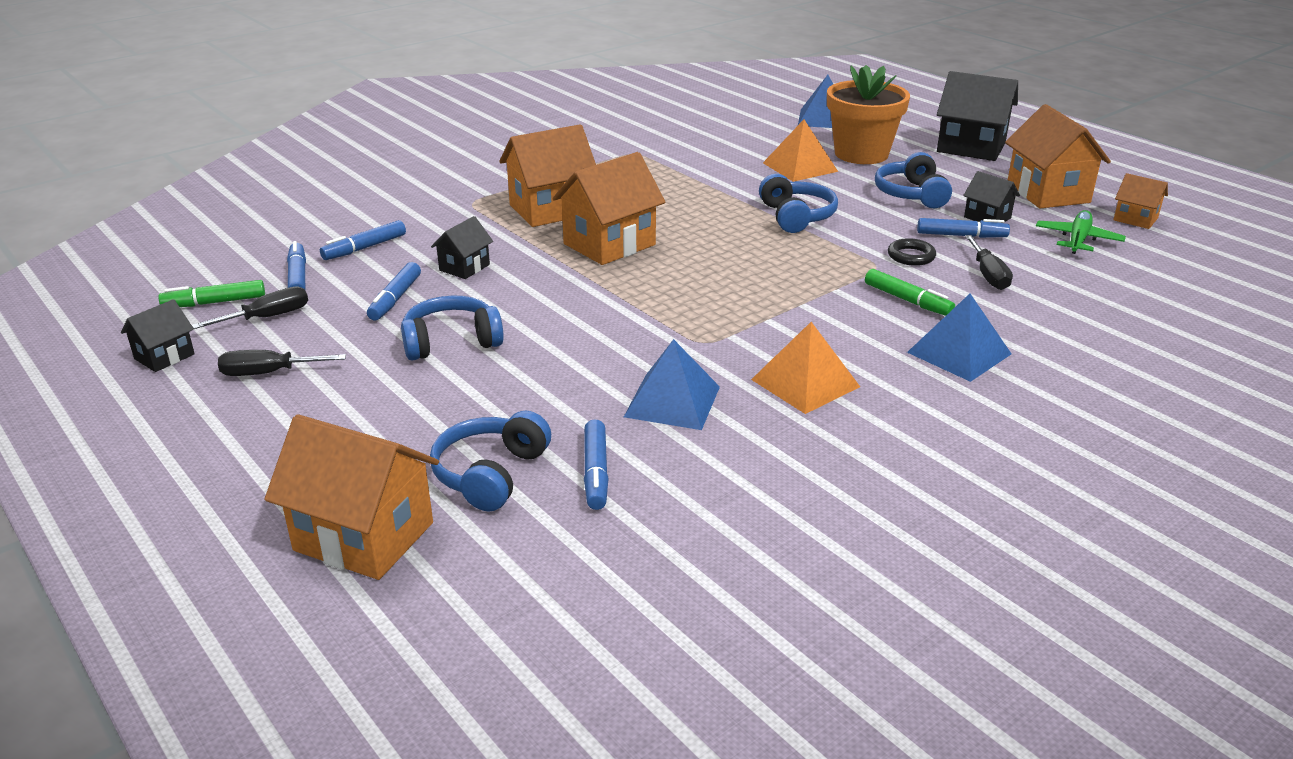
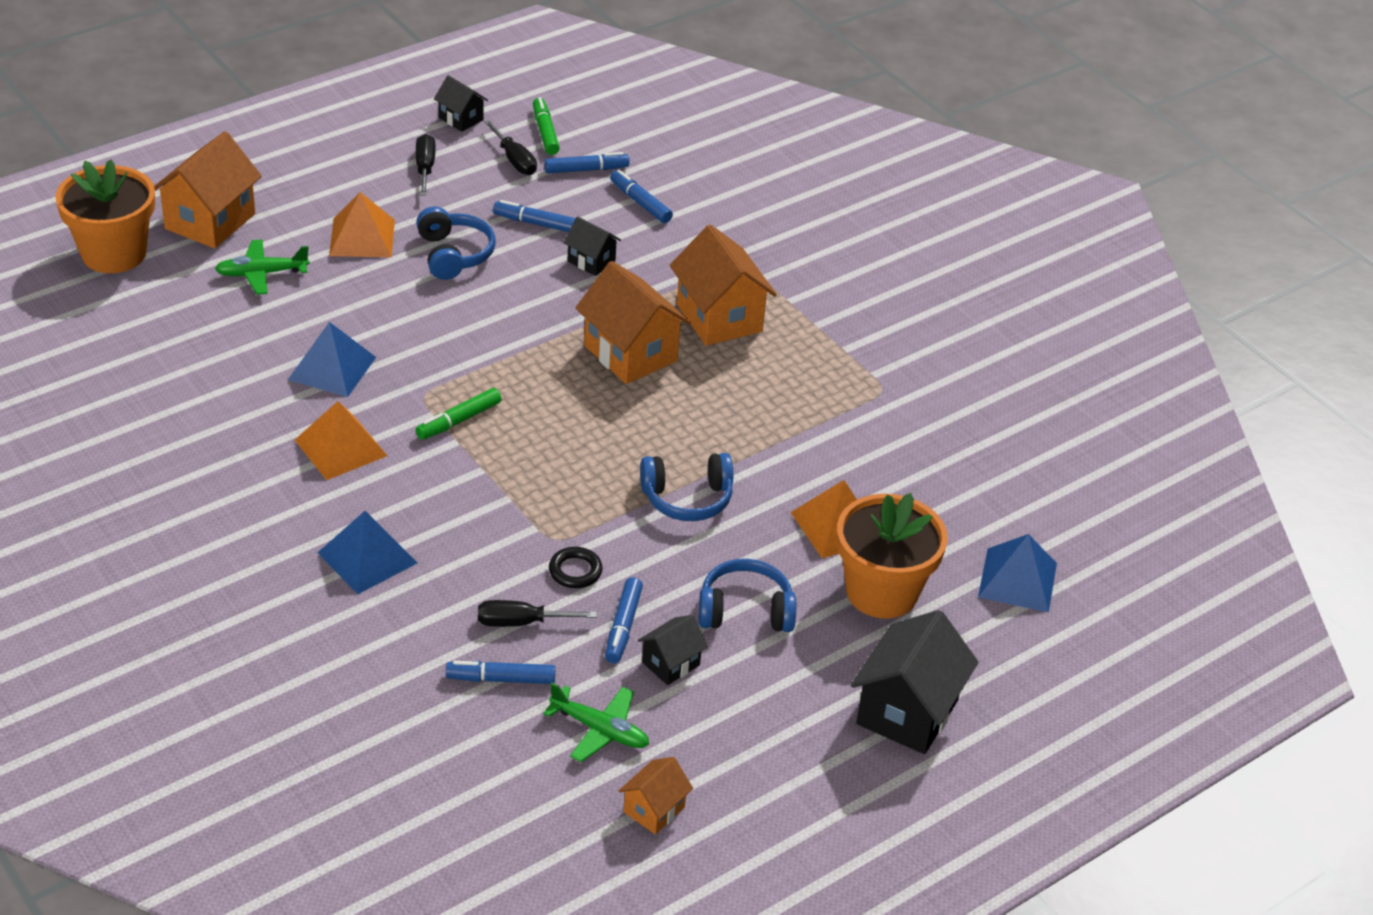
camera: 90 degrees right, 10 degrees up
(413, 405) = (362, 237): none -> orange pyramid
(441, 627) = (114, 253): none -> orange flower pot
(491, 474) = (261, 273): blue headphones -> green plane
(596, 472) = (248, 322): blue marker -> blue marker (501, 679)
(907, 300) = (476, 545): green marker -> green marker (459, 420)
(1048, 193) = (742, 746): orange house -> none

